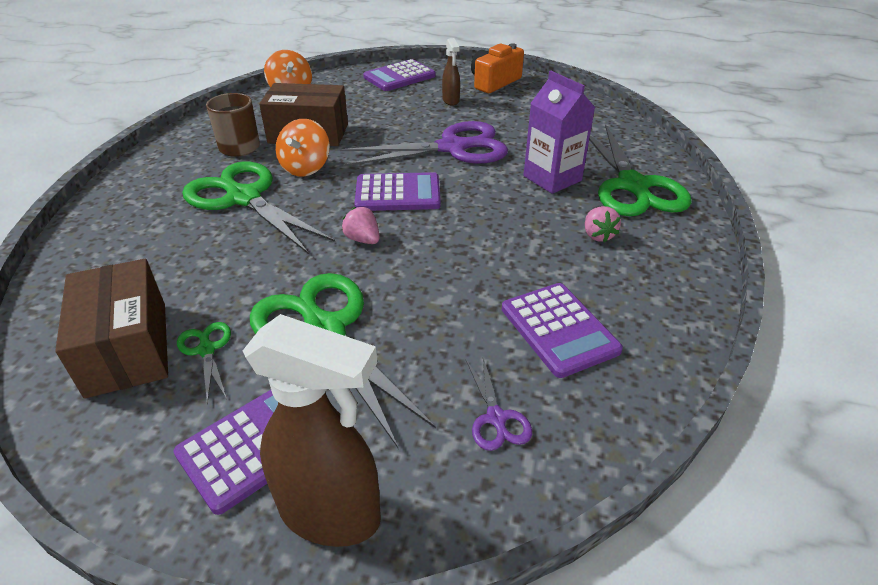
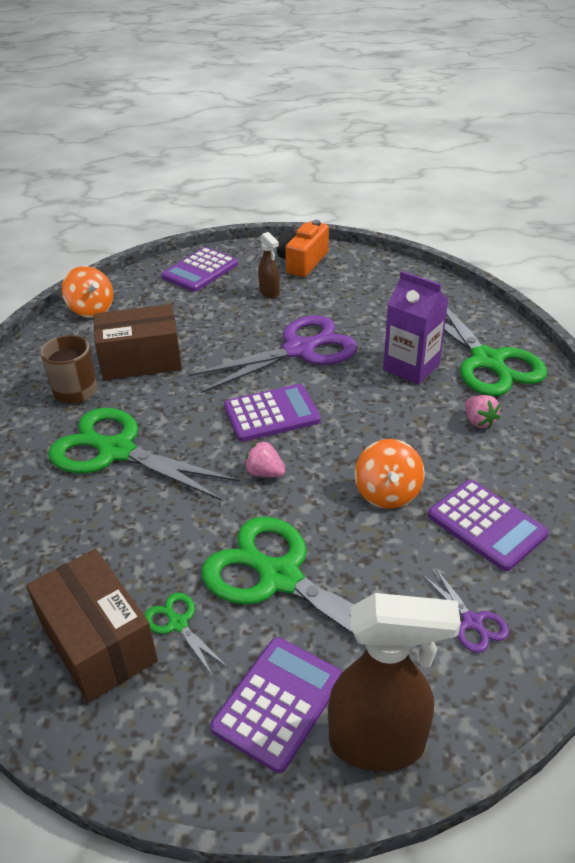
camera: 15 degrees left, 0 degrees up
(305, 168) = (161, 402): orange spinning top -> orange spinning top (387, 493)

